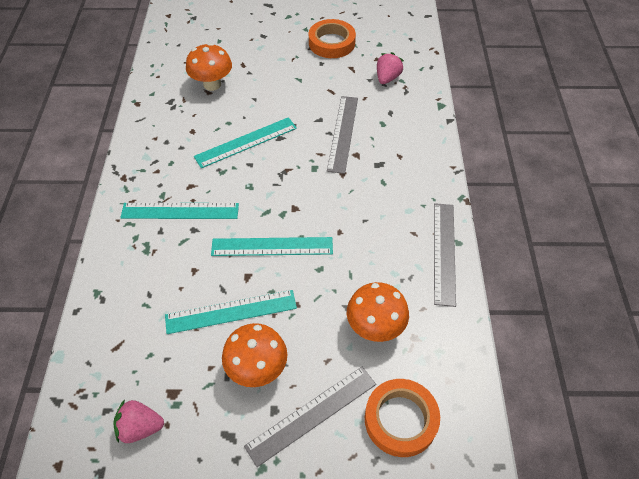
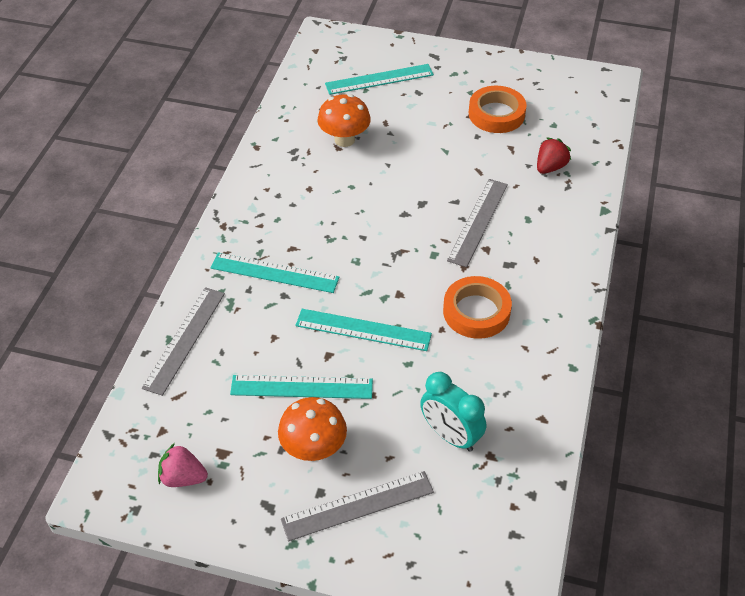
camera: 15 degrees right, 5 degrees down
(246, 142) = (365, 212): turquoise ruler -> turquoise ruler (379, 79)
(375, 327) = (450, 435): orange mushroom -> turquoise clock
(387, 78) = (550, 167): pink strawberry -> red strawberry
(400, 420) = (449, 532): orange tape -> orange tape (476, 312)
(444, 252) = (553, 375): grey ruler -> grey ruler (184, 339)

